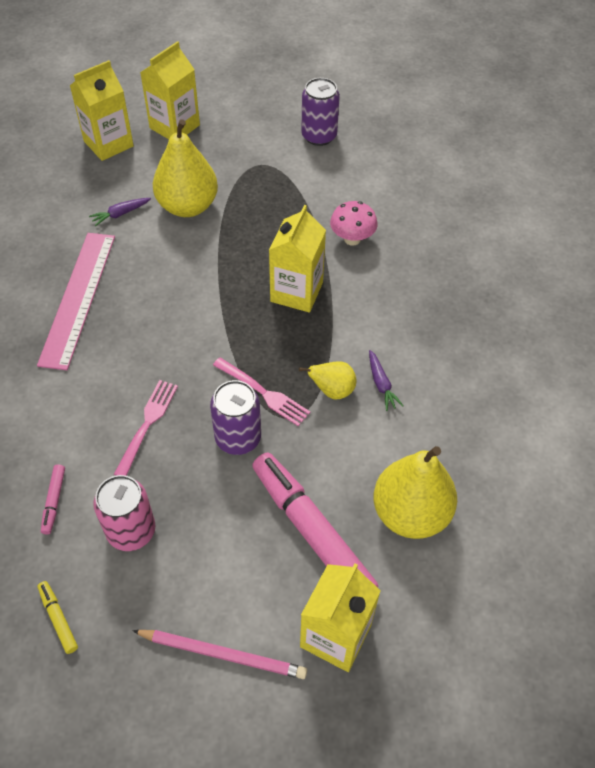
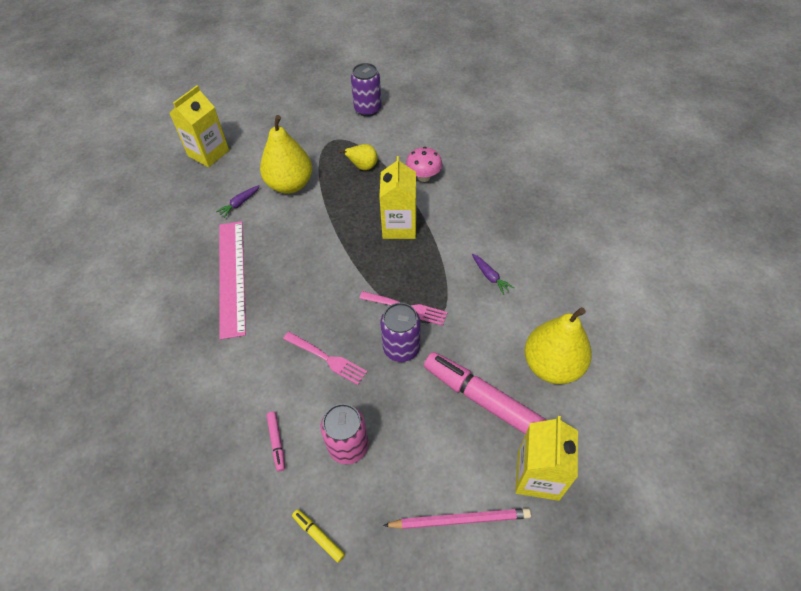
camera: 15 degrees left, 0 degrees up
(147, 424) = (327, 358): pink fork -> pink fork turned 120 degrees clockwise
(174, 126) = (255, 128): yellow carton -> none
(332, 391) = (456, 291): yellow pear -> yellow pear (363, 167)

